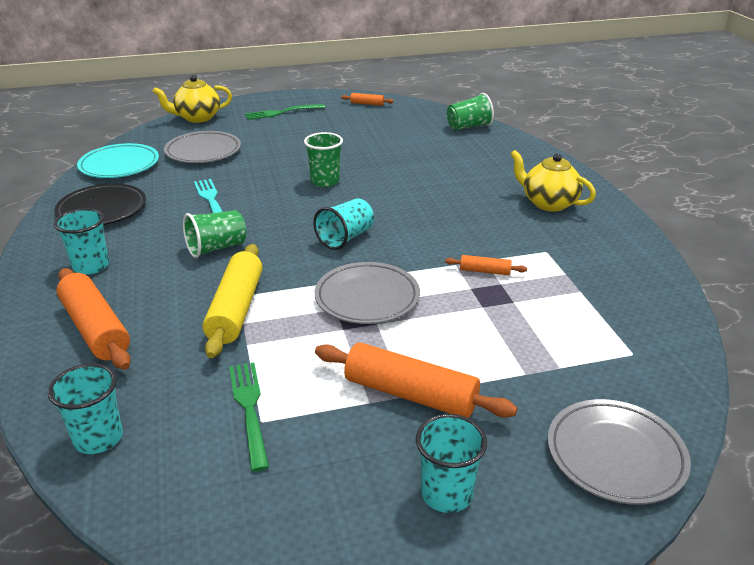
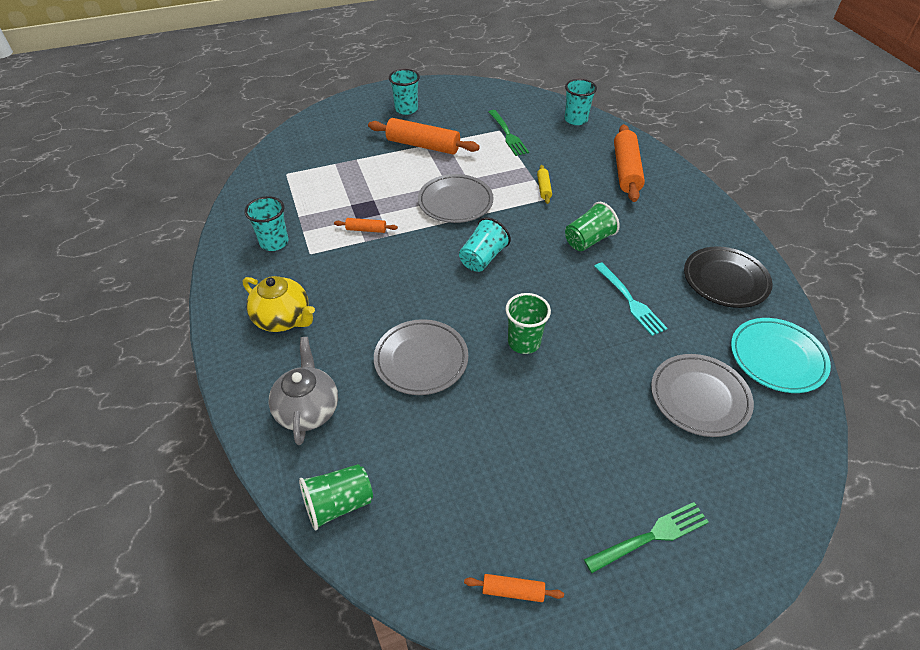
camera: 175 degrees right, 15 degrees up
(91, 266) = (674, 217): turquoise cup -> turquoise cup (274, 242)
(95, 329) = (626, 170): orange rolling pin -> orange rolling pin turned 45 degrees clockwise
(197, 118) = (776, 502): yellow teapot -> none
(236, 309) = (543, 188): yellow rolling pin -> yellow rolling pin, size x0.48
(503, 158) = (308, 410): none -> grey teapot
(615, 455) = (323, 126): grey plate -> grey plate (421, 360)

